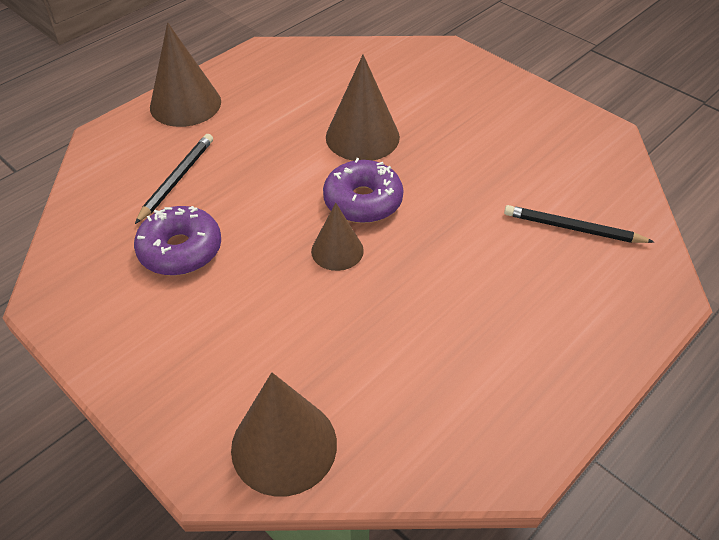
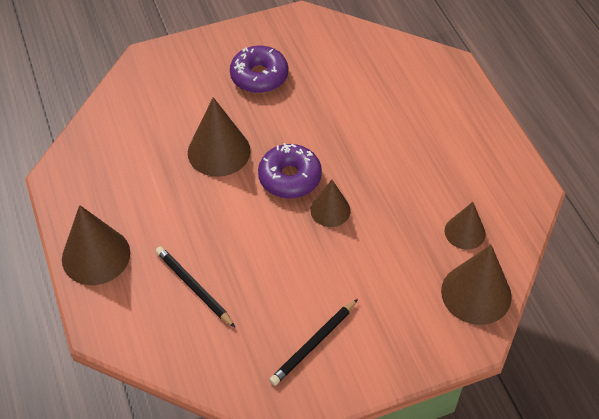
camera: 65 degrees left, 5 degrees up
(180, 250) = (277, 305): purple donut -> purple donut (259, 76)
(382, 399) = (465, 232): none -> brown cone
(573, 228) = (379, 79): black pencil -> black pencil (314, 344)

